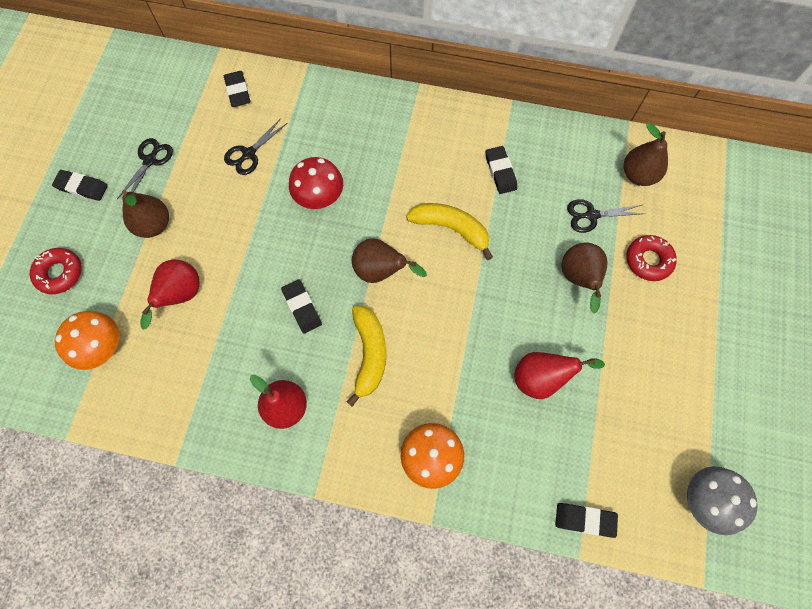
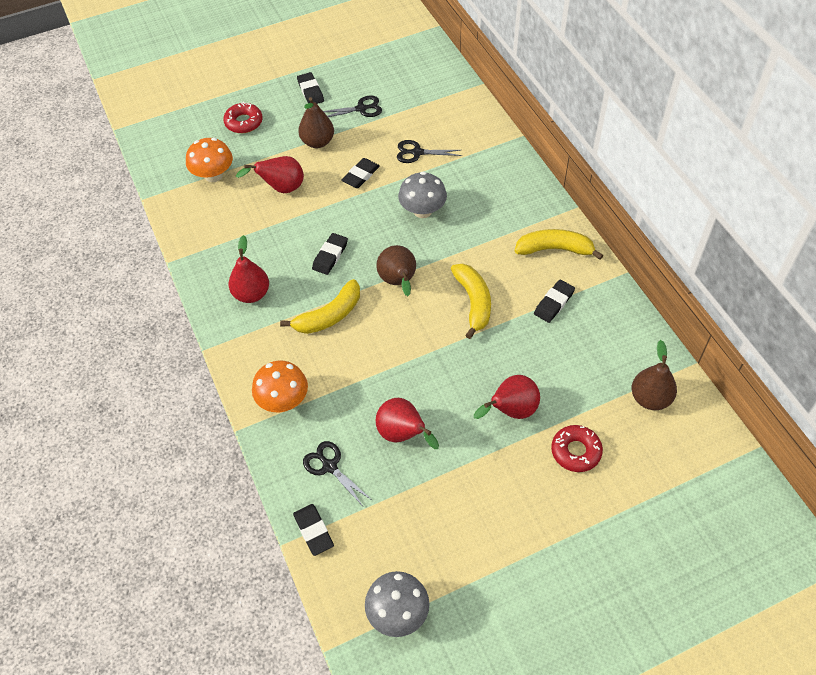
camera: 55 degrees right, 15 degrees down
(237, 91) = (459, 115): black eraser -> black eraser (360, 175)
(319, 197) = (422, 211): red mushroom -> grey mushroom
(448, 131) = (554, 249): none -> yellow banana
(579, 279) = (511, 411): brown pear -> red pear
(592, 215) = (577, 387): black scissors -> black scissors (329, 466)

